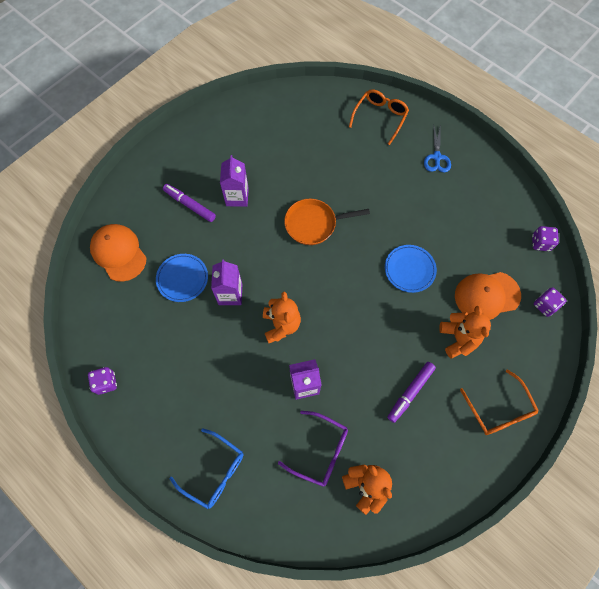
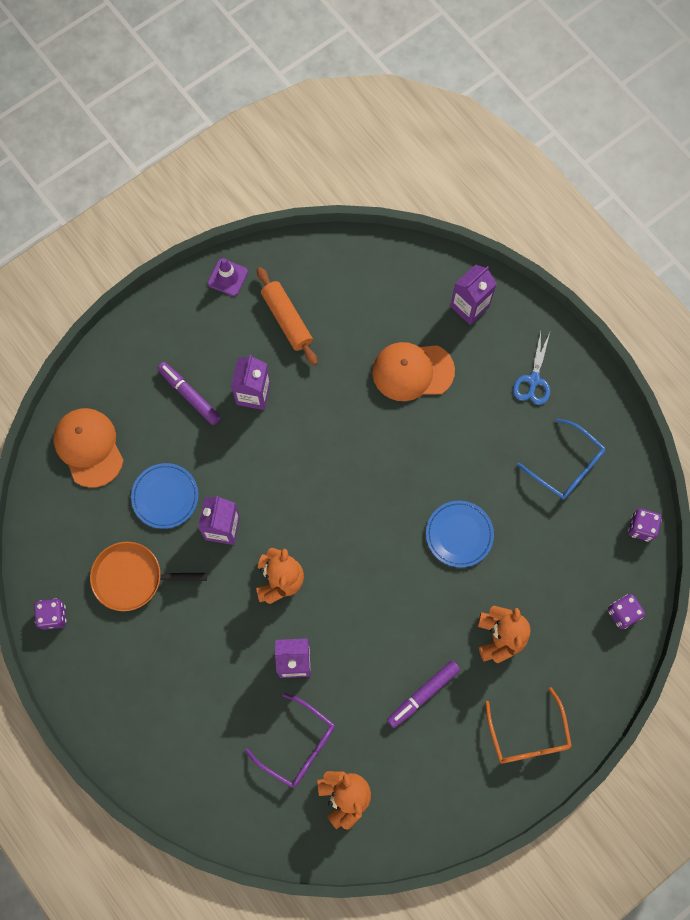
camera: 10 degrees right, 5 degrees up
(205, 124) = (227, 277): none -> purple traffic cone
(214, 472) = (168, 747): blue glasses -> blue glasses (567, 466)
(252, 144) = (287, 319): none -> orange rolling pin
(314, 224) = (347, 450): orange pan -> orange pan (133, 578)
(380, 117) = (469, 306): orange glasses -> purple carton
(486, 295) = (551, 587): orange cap -> orange cap (412, 371)

